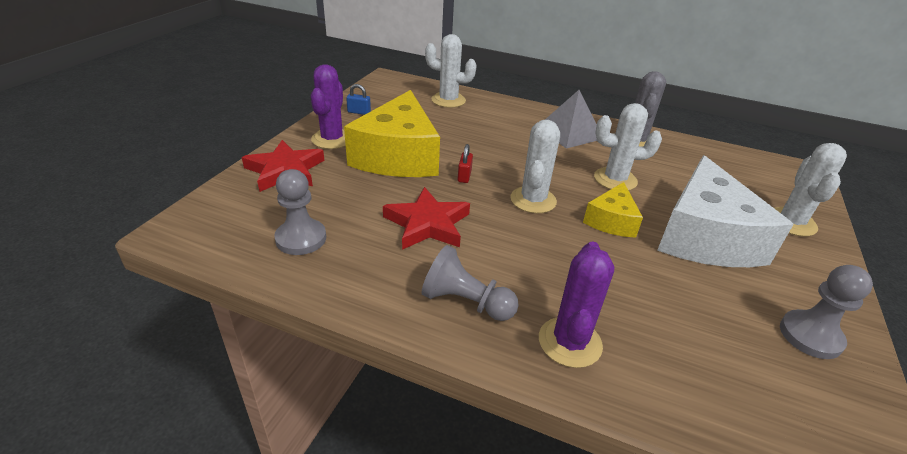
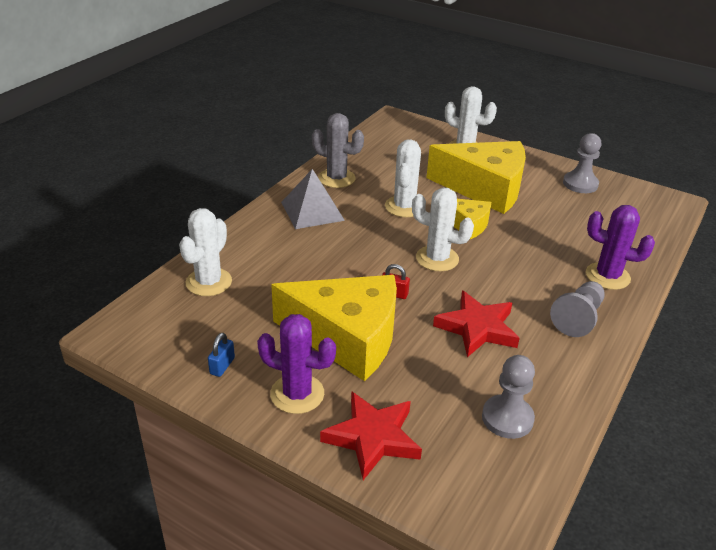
camera: 80 degrees left, 0 degrees up
(704, 236) = (485, 188): white cheese -> yellow cheese

